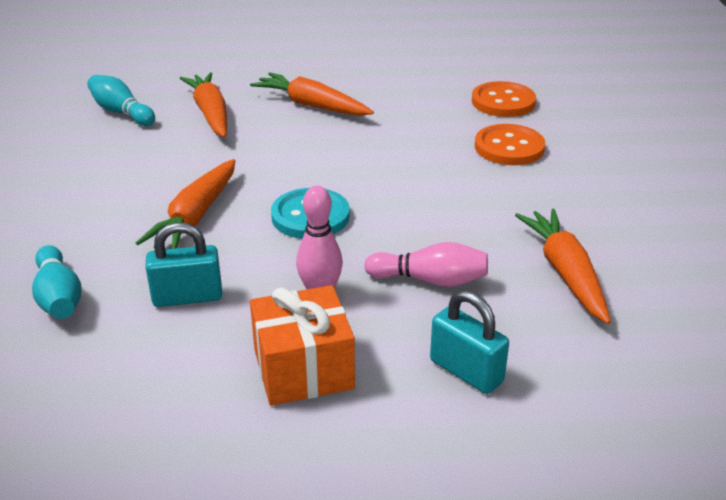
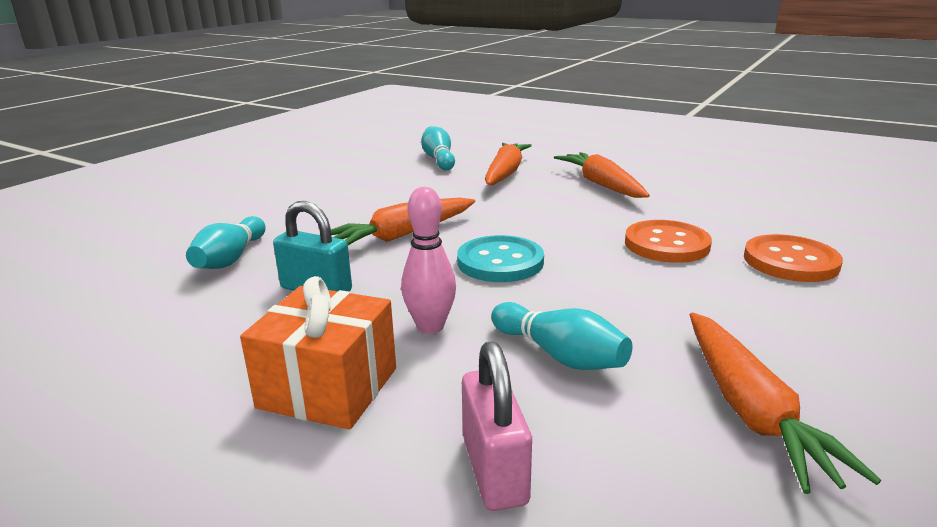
camera: 35 degrees right, 10 degrees down
(430, 280) = (559, 355): pink bowling pin -> turquoise bowling pin
(466, 371) = (494, 470): turquoise padlock -> pink padlock
(503, 102) = (821, 222): orange button -> orange button (666, 244)
(565, 273) = (750, 410): orange carrot -> orange carrot turned 150 degrees clockwise

